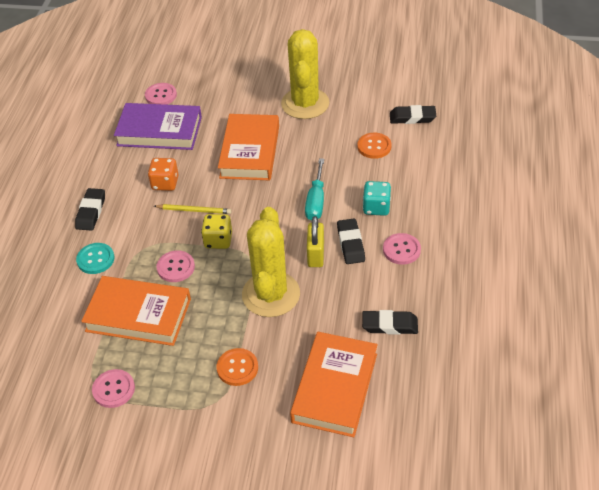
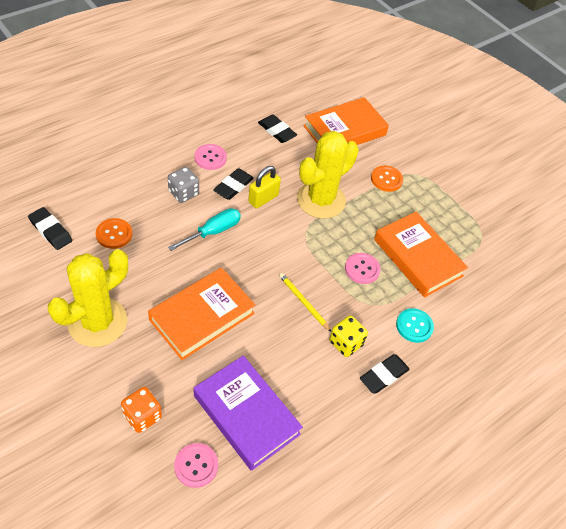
camera: 145 degrees left, 5 degrees up
(113, 389) = (471, 226): pink button -> none
(165, 183) = (299, 349): orange dice -> orange dice (142, 416)
(218, 240) = (313, 263): yellow dice -> yellow dice (345, 343)
(376, 207) = (183, 193): turquoise dice -> grey dice

